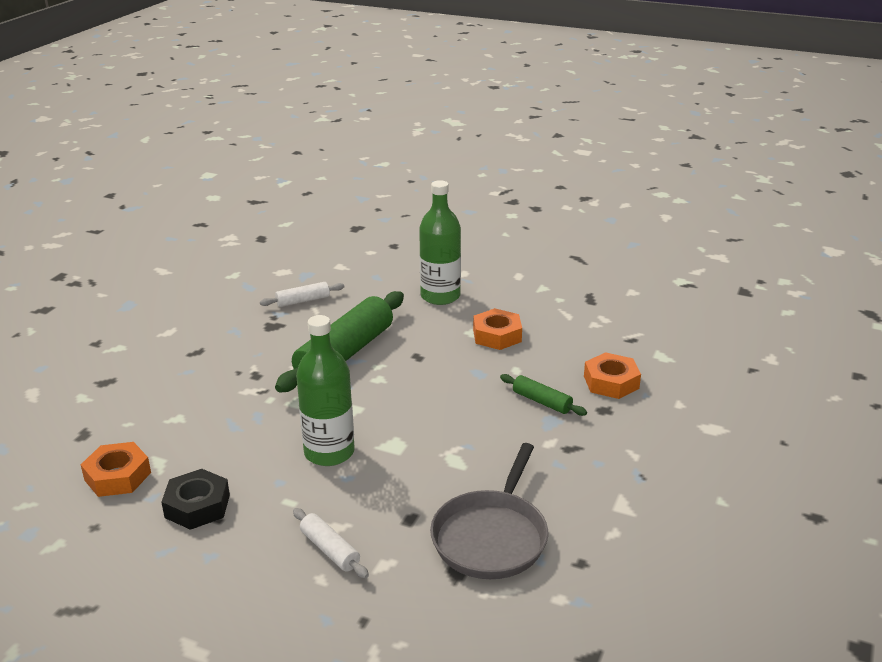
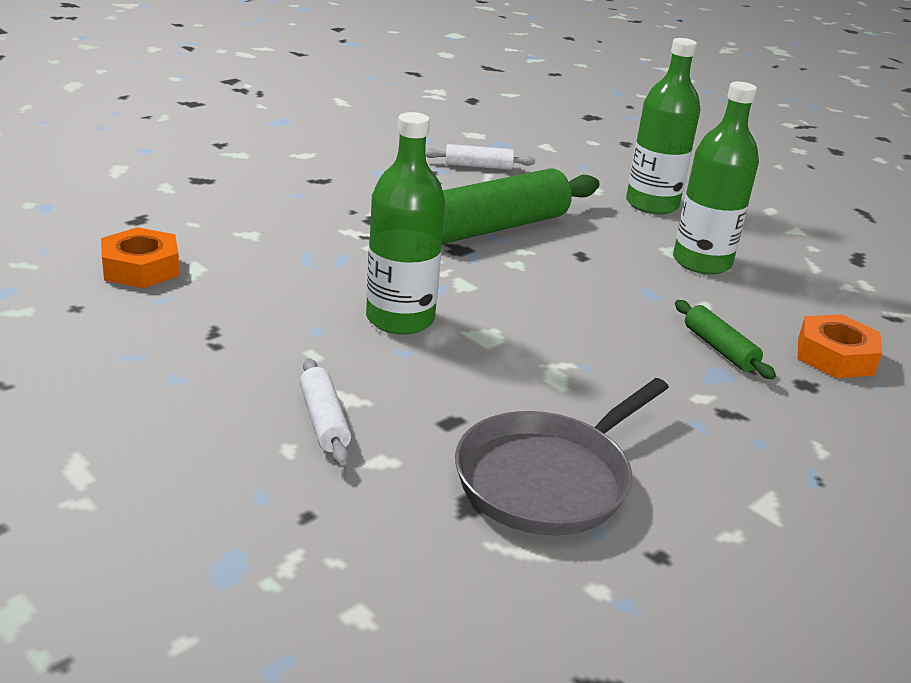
camera: 20 degrees right, 0 degrees up
(197, 506) = (203, 324): black nut -> none
(497, 335) = (701, 262): orange nut -> green bottle

